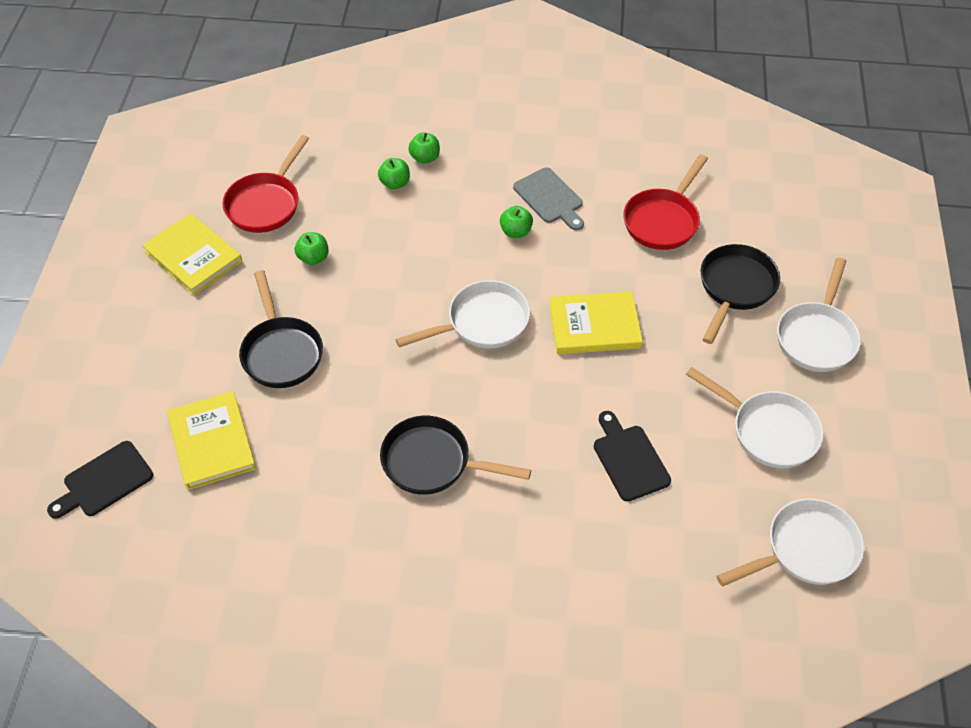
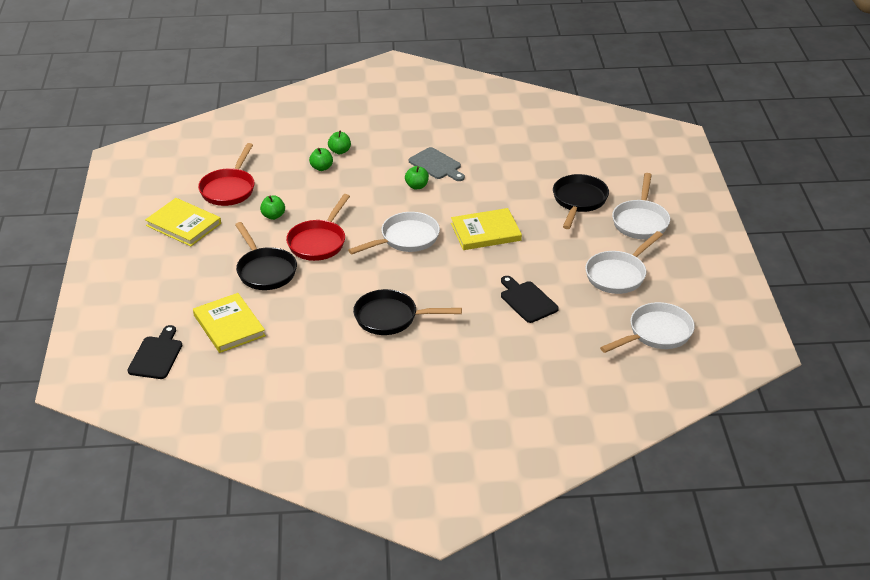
camera: 10 degrees left, 15 degrees down
(104, 481) = (156, 355): black cutting board -> black cutting board turned 150 degrees clockwise
(663, 220) = (520, 169): red pan -> red pan (319, 242)
(768, 431) = (618, 274): white pan -> white pan turned 105 degrees clockwise

